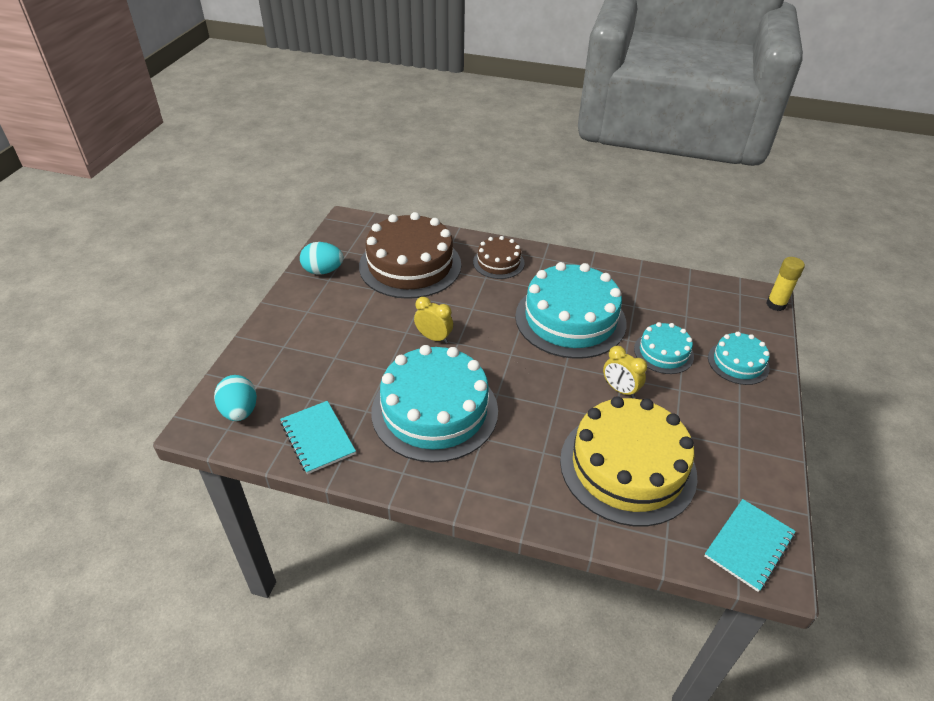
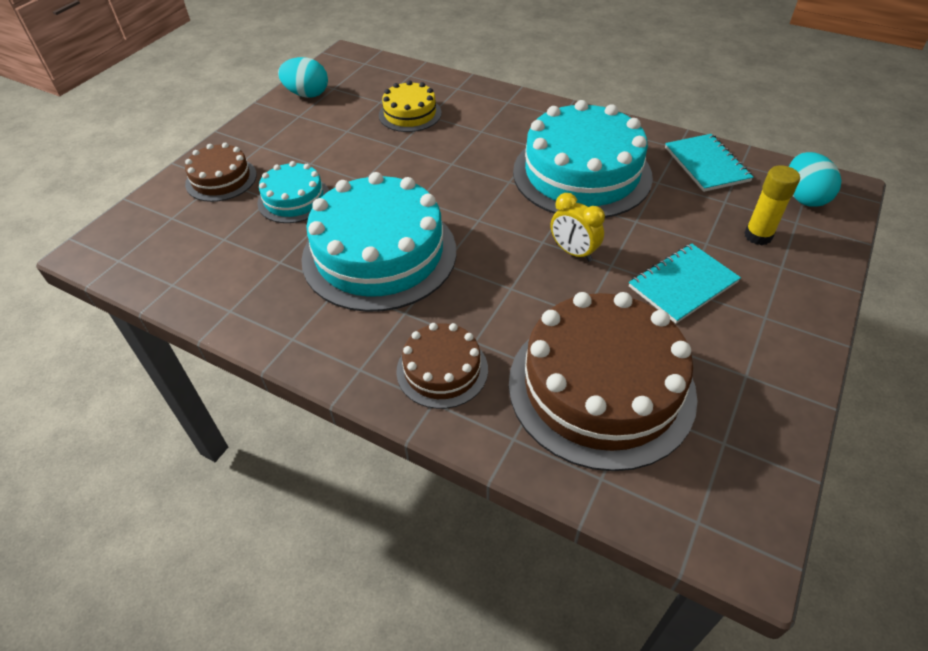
camera: 165 degrees left, 5 degrees up
(323, 271) = (761, 397): turquoise egg -> turquoise egg (307, 94)
(620, 390) = (373, 169): yellow clock -> none
(627, 467) = (410, 114): yellow cake -> yellow cake, size x0.51
(738, 362) = (221, 179): turquoise cake -> brown cake
(748, 545) = (352, 66): turquoise notebook -> turquoise notebook (683, 284)
(776, 305) = (92, 238): yellow glue stick -> yellow glue stick (758, 236)

